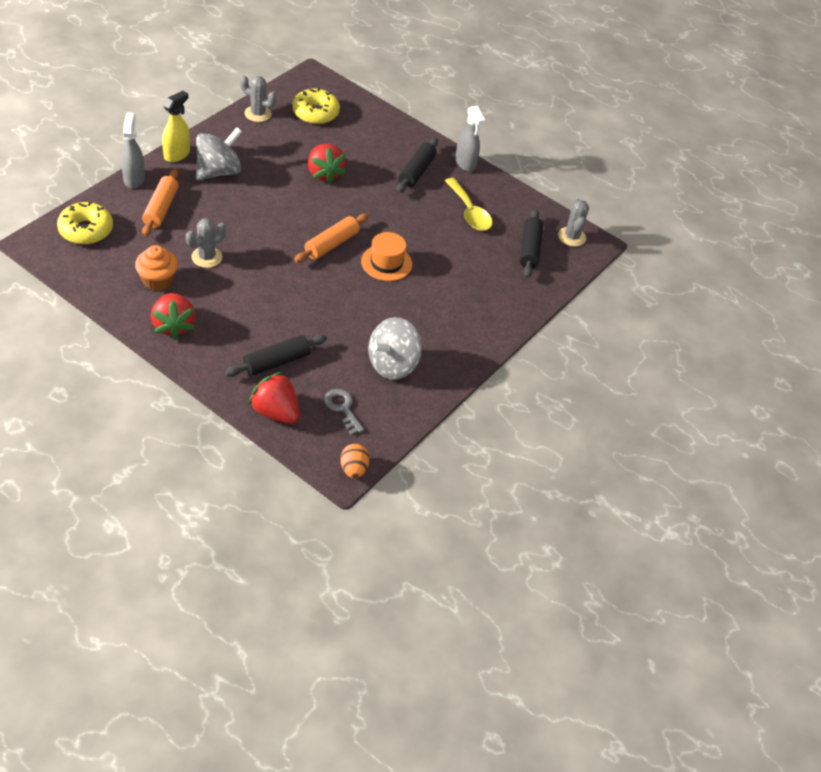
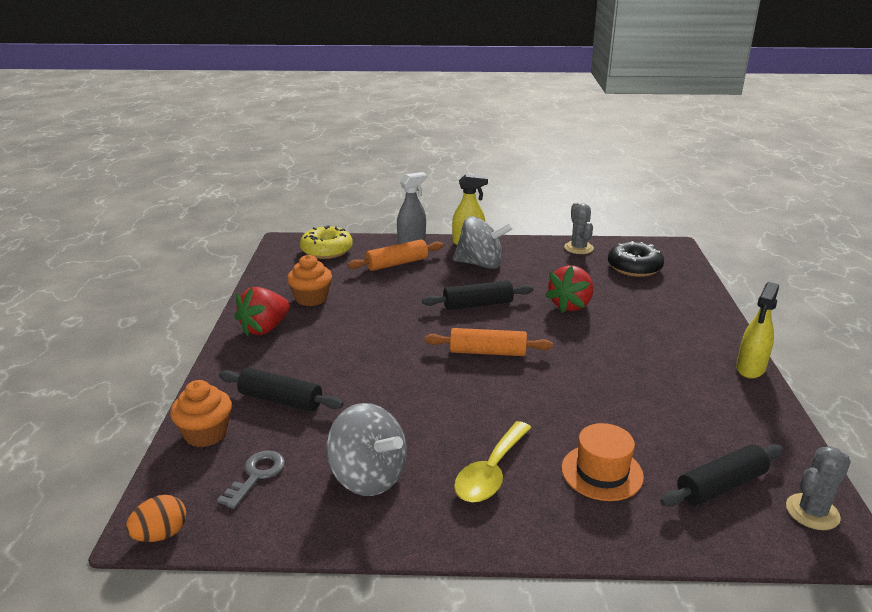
camera: 60 degrees right, 20 degrees down
(207, 257) = (371, 305): grey cactus -> none
(275, 412) = (206, 434): red strawberry -> orange cupcake
(315, 113) = (634, 267): yellow donut -> black donut
(386, 263) = (516, 394): orange hat -> orange hat (602, 472)
(392, 365) = (368, 477): grey spinning top -> grey spinning top turned 150 degrees counterclockwise
(416, 171) = (675, 347): black rolling pin -> black rolling pin (478, 304)
(465, 163) = (750, 368): grey spray bottle -> yellow spray bottle
(469, 212) = (688, 408): yellow spoon -> yellow spoon (491, 472)

